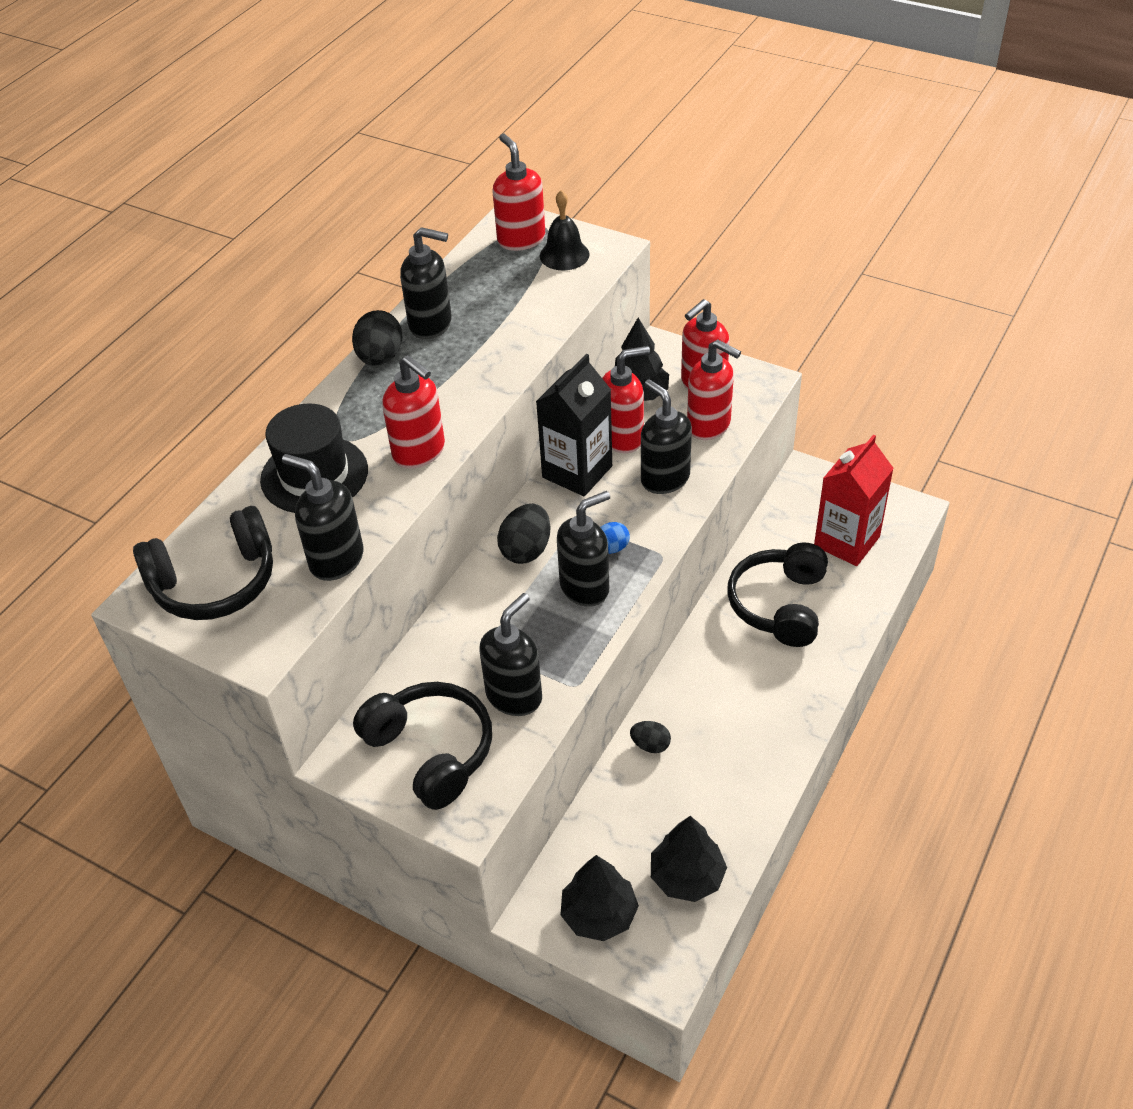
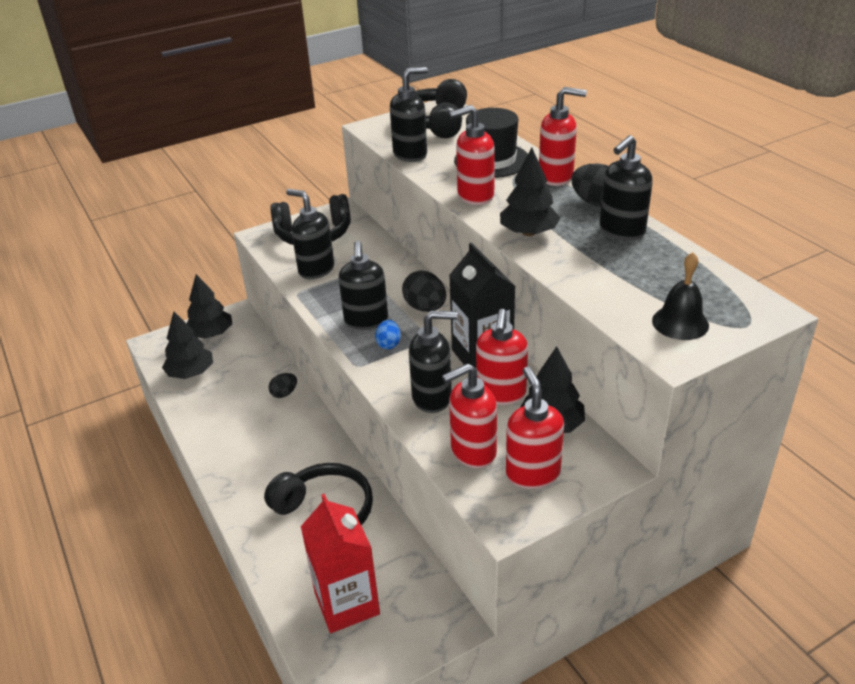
camera: 120 degrees right, 10 degrees down
(476, 382) = (528, 233): none -> black tree
(514, 696) = (316, 270): black soap dispenser -> black soap dispenser turned 150 degrees clockwise
(521, 239) = (726, 306): red soap dispenser -> red soap dispenser (556, 177)

